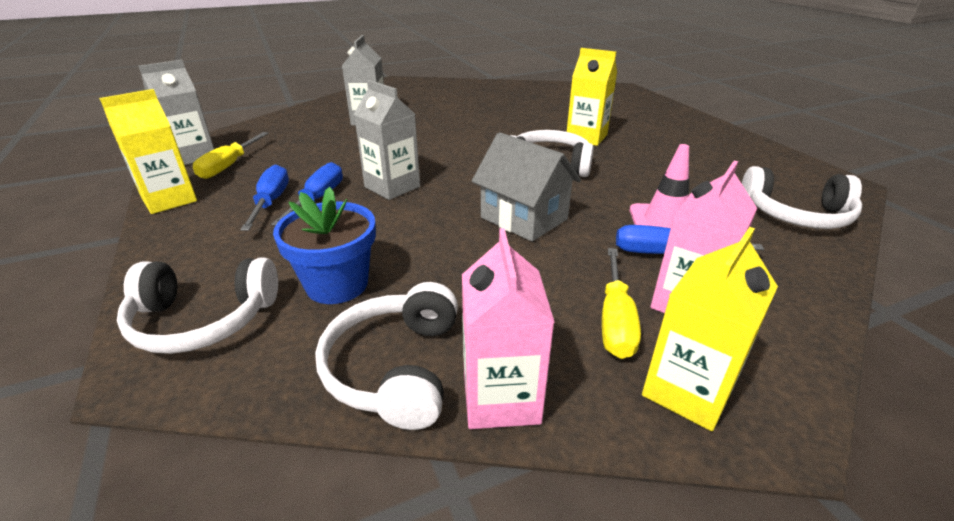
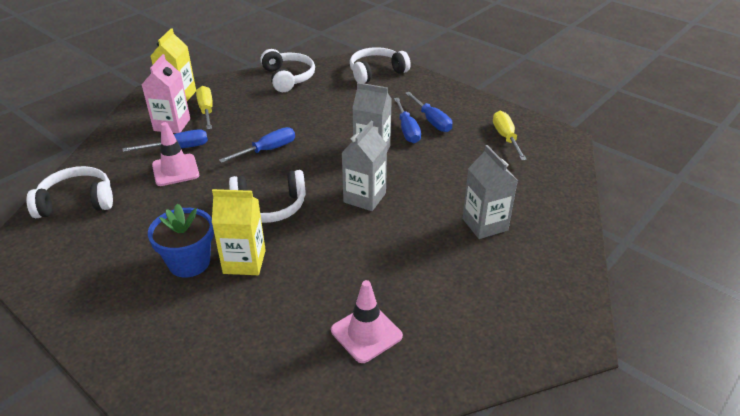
camera: 155 degrees right, 5 degrees up
(169, 200) = (491, 107): yellow carton -> none
(193, 156) = (547, 138): grey carton -> grey carton (364, 197)
(337, 284) = (339, 94): blue flower pot -> blue flower pot (189, 262)
(501, 398) = (246, 80): pink carton -> none
(513, 99) = (366, 333): none -> pink traffic cone
(524, 218) = (268, 150): grey house -> blue screwdriver

